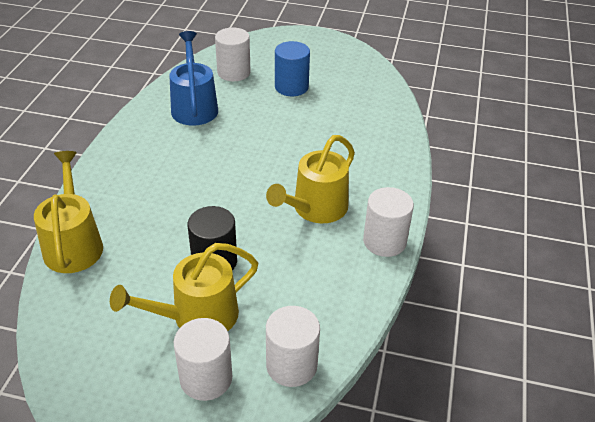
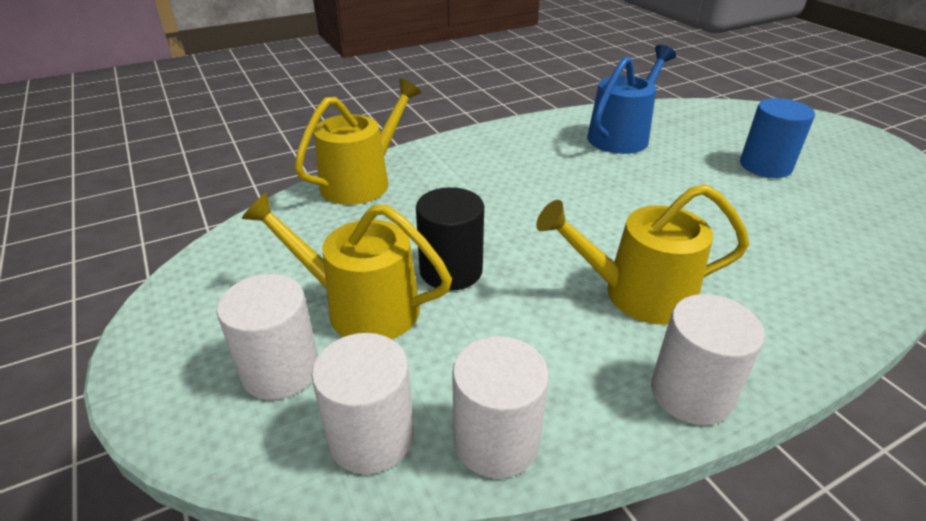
camera: 50 degrees right, 5 degrees down
(233, 72) = (707, 127): white cylinder -> white cylinder (496, 440)

